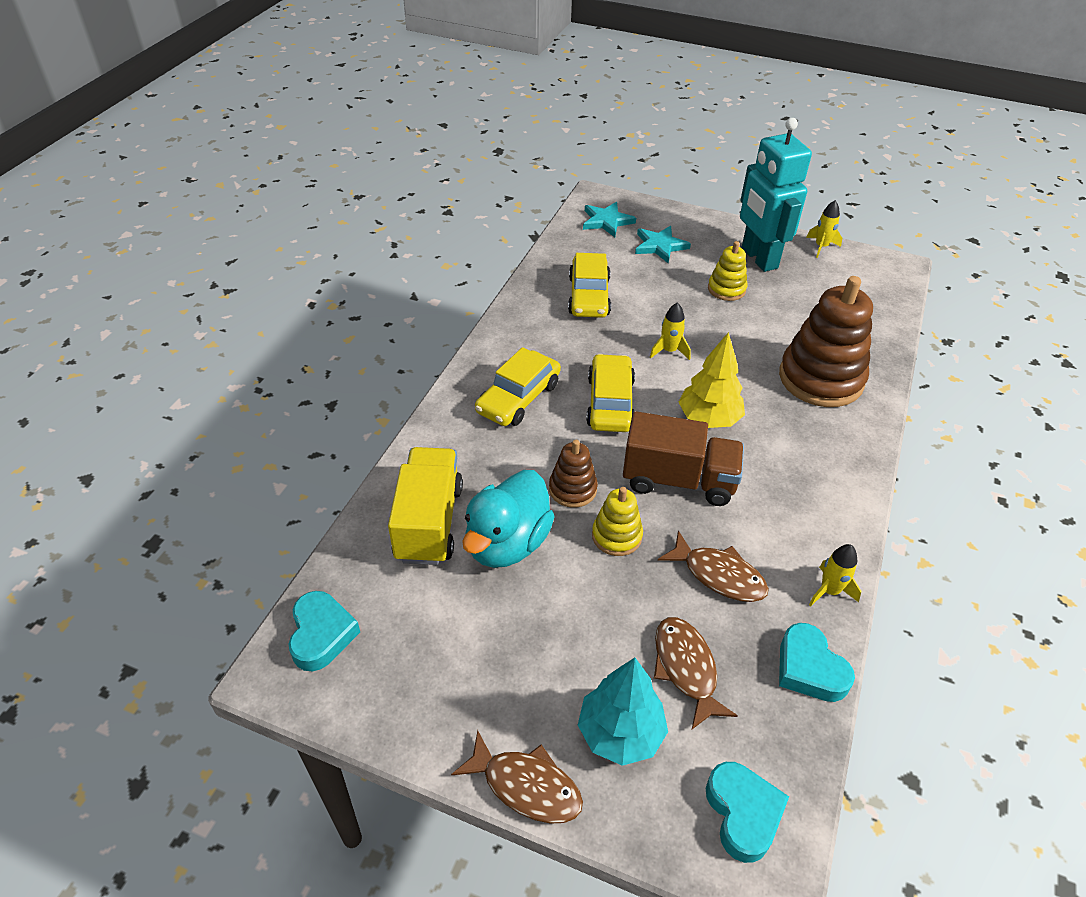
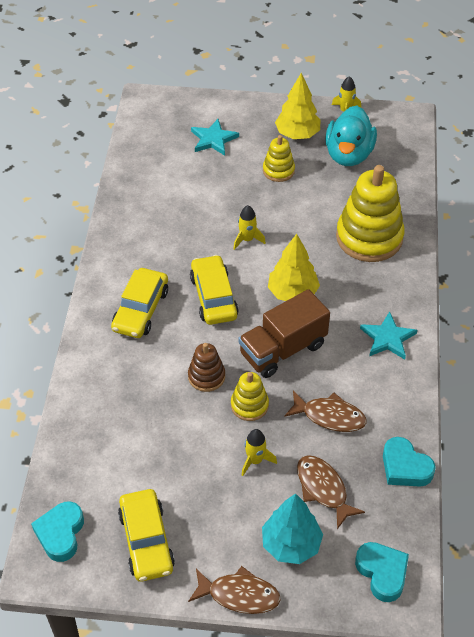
camera: 15 degrees left, 5 degrees up
(321, 634) = (60, 534): turquoise heart -> turquoise heart turned 150 degrees counterclockwise
(428, 522) = (107, 430): yellow truck -> none
(507, 543) = (171, 431): turquoise duck -> turquoise duck (348, 154)
(588, 296) = (168, 202): yellow car -> yellow car (146, 541)
(607, 221) = (161, 123): turquoise star -> turquoise star (388, 338)
(678, 480) = (283, 349): brown truck -> brown truck turned 150 degrees clockwise
(758, 258) = (297, 134): turquoise robot -> yellow tree
(821, 378) = (369, 237): brown stacking toy -> yellow stacking toy
(829, 591) = (408, 408): yellow rocket -> yellow rocket (255, 460)

